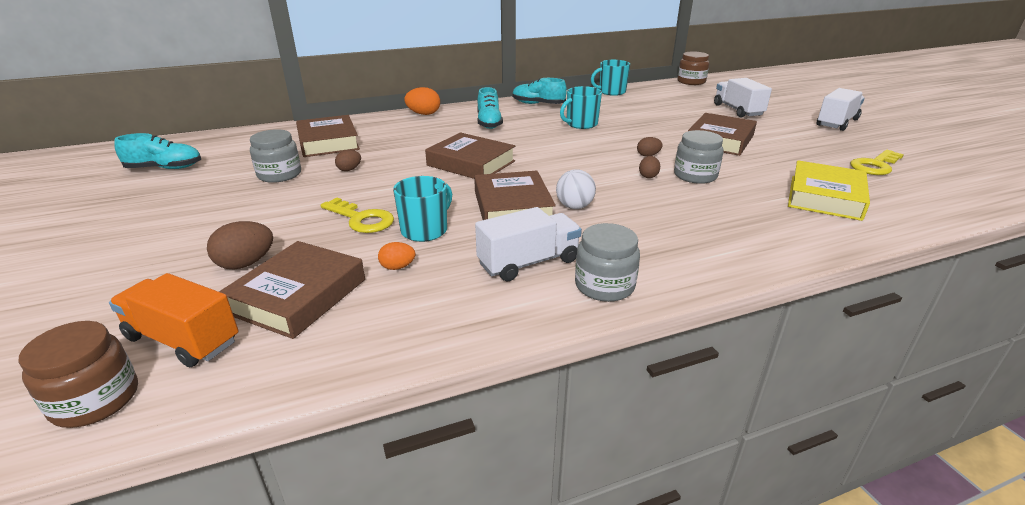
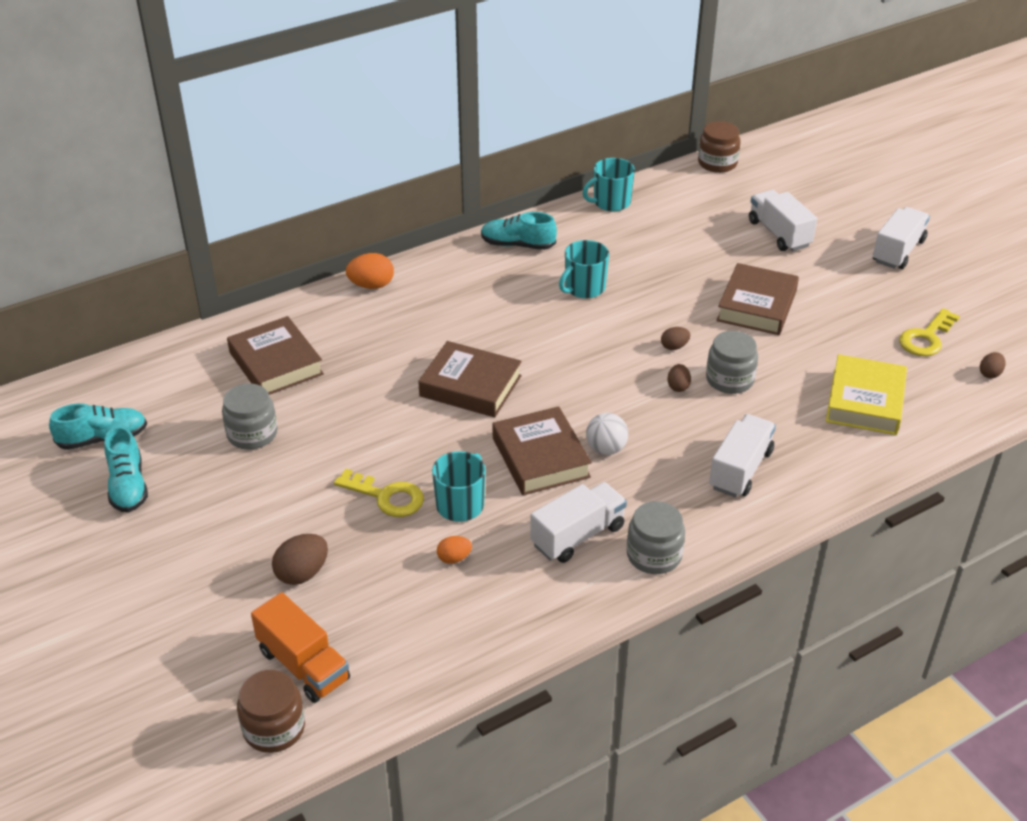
camera: 10 degrees left, 10 degrees up
(183, 339) = (303, 665): orange truck -> orange truck turned 150 degrees counterclockwise
(298, 296) = (377, 605): brown book -> none
(349, 169) = (331, 414): brown egg -> brown egg (990, 373)
(489, 123) = (465, 297): turquoise shoe -> turquoise shoe (128, 486)
(703, 230) = (740, 469): none -> white truck

